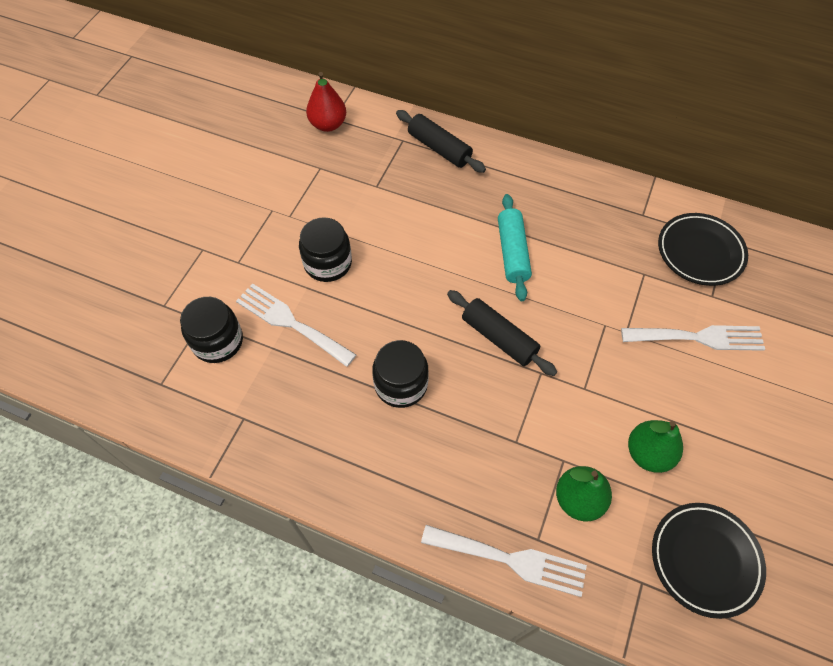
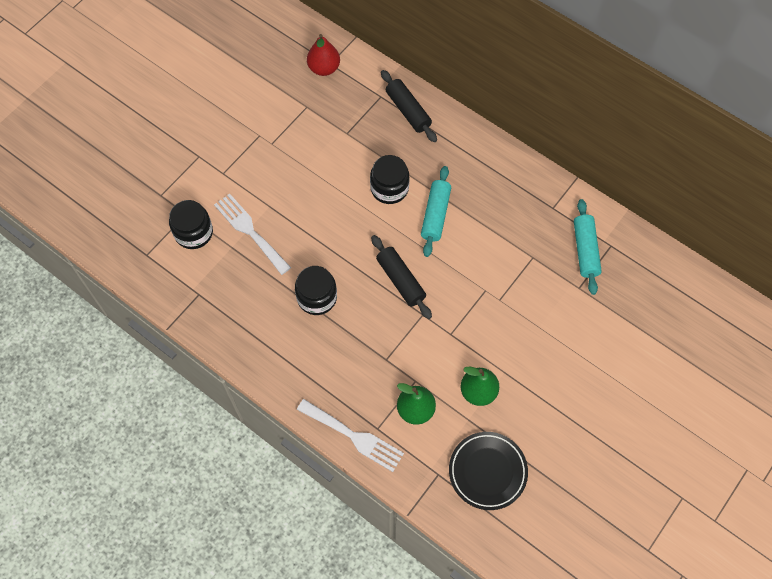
camera: 15 degrees right, 5 degrees up
(328, 263) = (290, 190): black jar -> black jar (389, 188)
(699, 337) = (553, 317): white fork -> none
(700, 252) = (585, 250): black plate -> turquoise rolling pin

